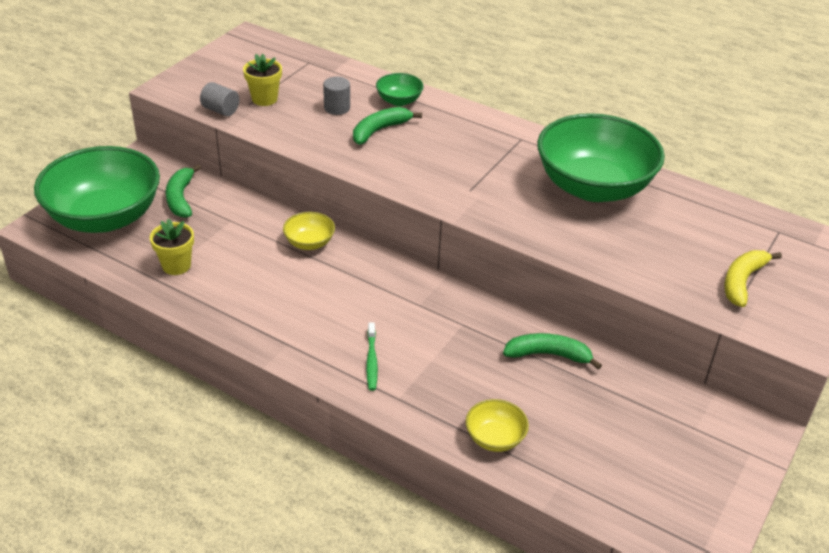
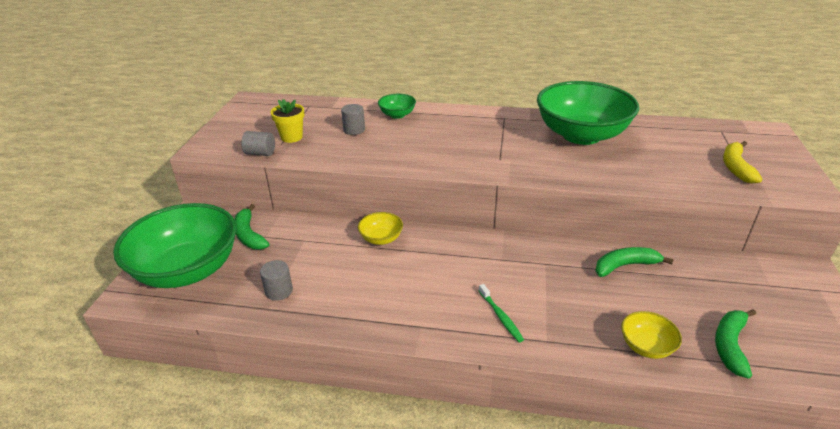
camera: 20 degrees left, 5 degrees down
(176, 265) = (279, 291): yellow flower pot -> grey cylinder
(380, 130) = (399, 137): green banana -> green banana (730, 345)

